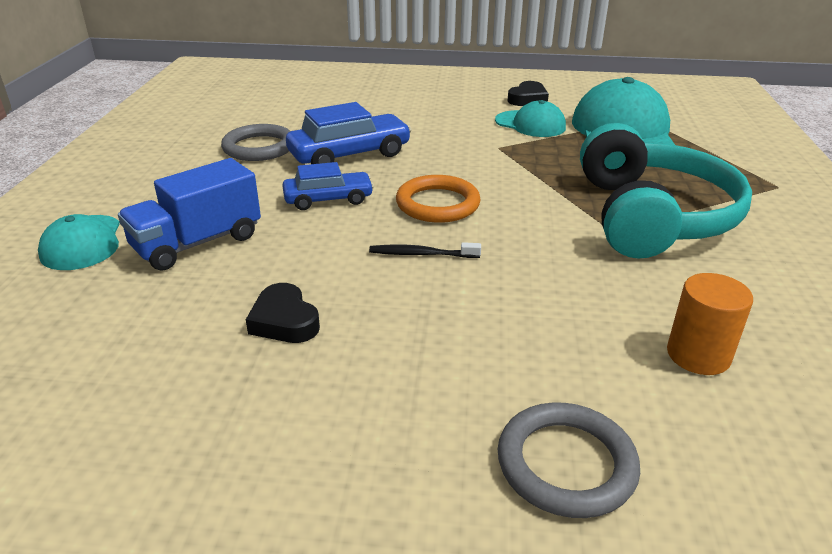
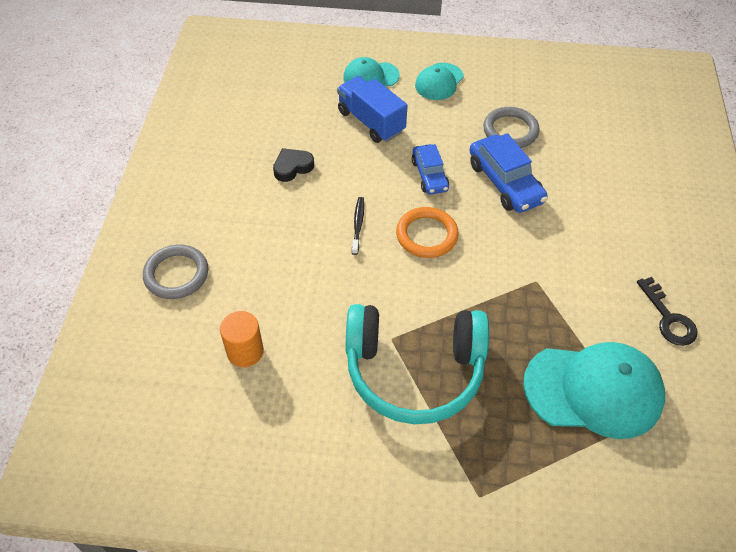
camera: 90 degrees right, 20 degrees up
(527, 99) = (668, 318): black heart -> black key
(530, 124) = (596, 312): turquoise cap -> turquoise cap (439, 82)

